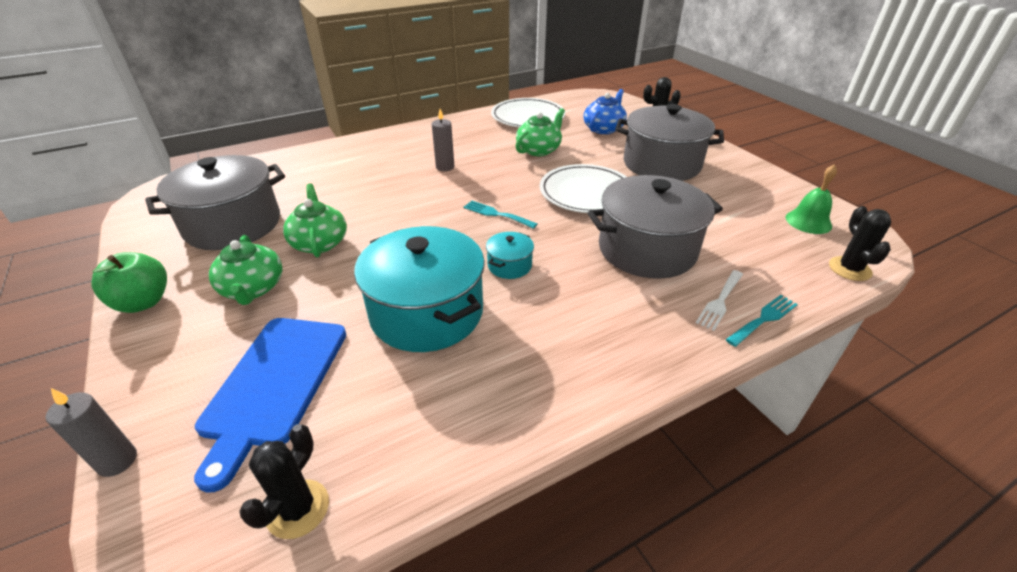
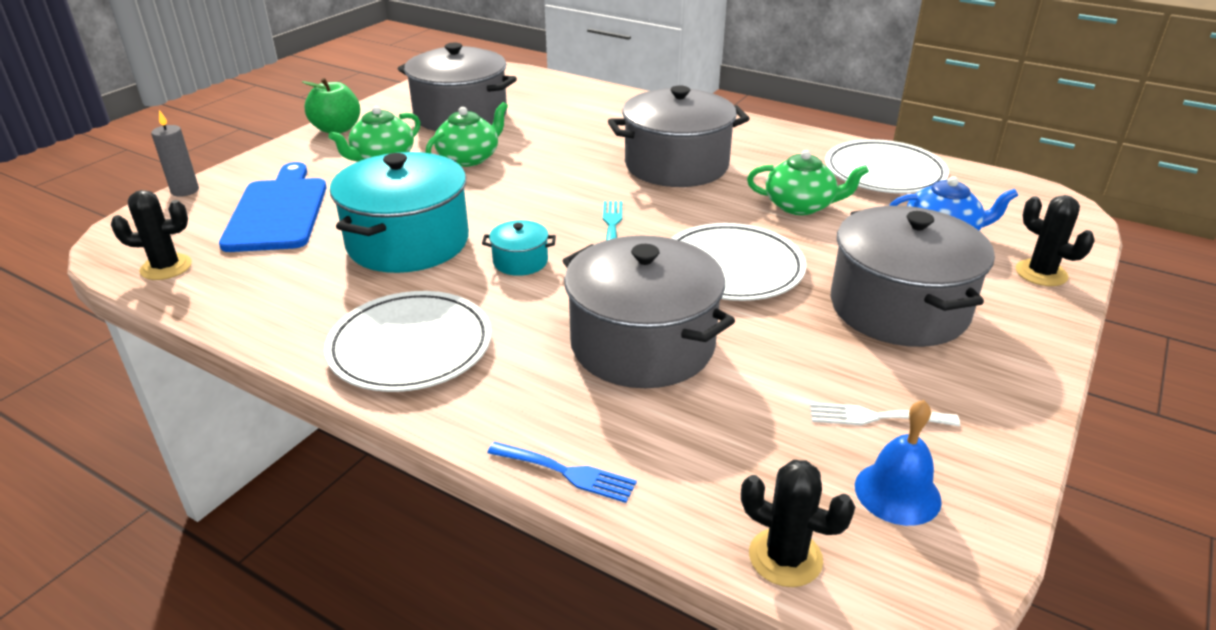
camera: 60 degrees right, 5 degrees down
(273, 384) = (278, 211): blue cutting board -> blue cutting board turned 105 degrees clockwise
(445, 167) = (676, 165): grey candle -> grey pot
(585, 351) = (410, 346): none -> white plate
(720, 301) = (575, 427): white fork -> white fork (875, 417)
(763, 319) = (567, 472): turquoise fork -> blue fork
(808, 221) = (897, 493): green bell -> blue bell
(849, 269) = (785, 557): black cactus -> black cactus turned 60 degrees clockwise

